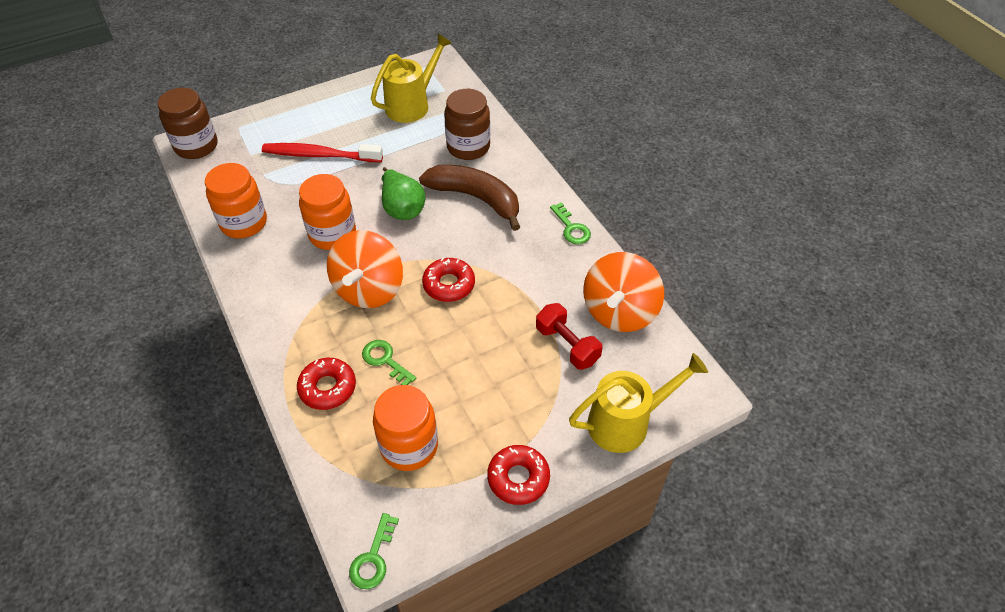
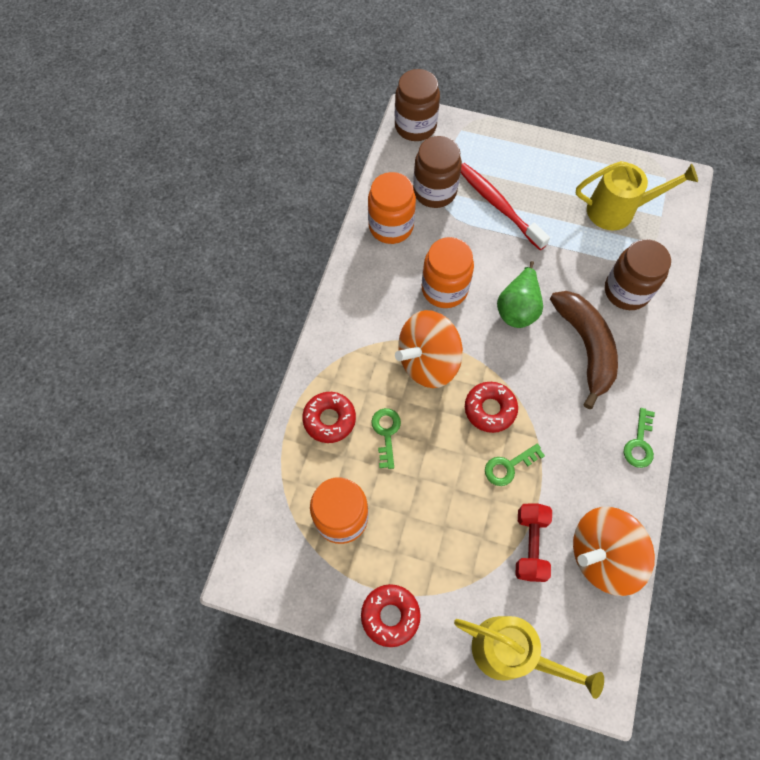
camera: 45 degrees right, 15 degrees up
(258, 178) = (434, 191): none -> brown jar
(373, 558) = (247, 576): green key -> green key (509, 466)

